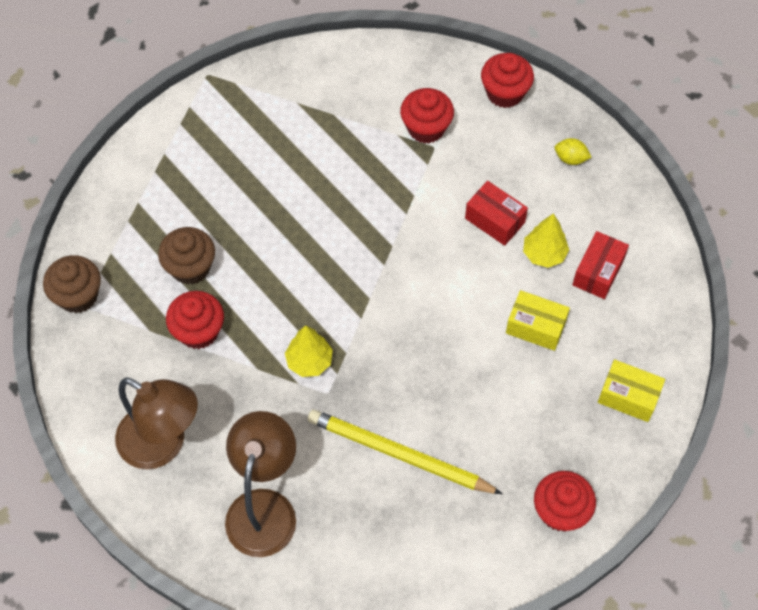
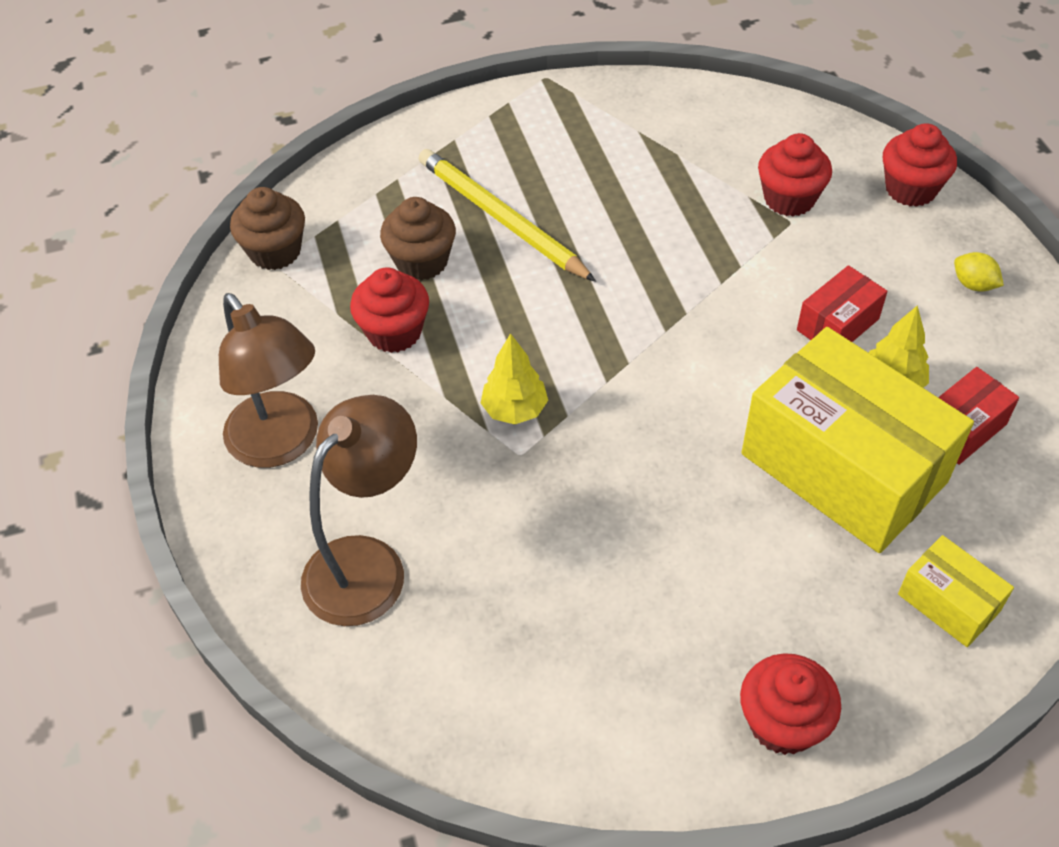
camera: 25 degrees right, 10 degrees down
(399, 455) = (580, 562): yellow pencil -> yellow pencil (501, 219)
(495, 220) = (837, 324): red box -> red box turned 75 degrees clockwise
(535, 327) = (843, 468): yellow box -> yellow box, size x2.20

